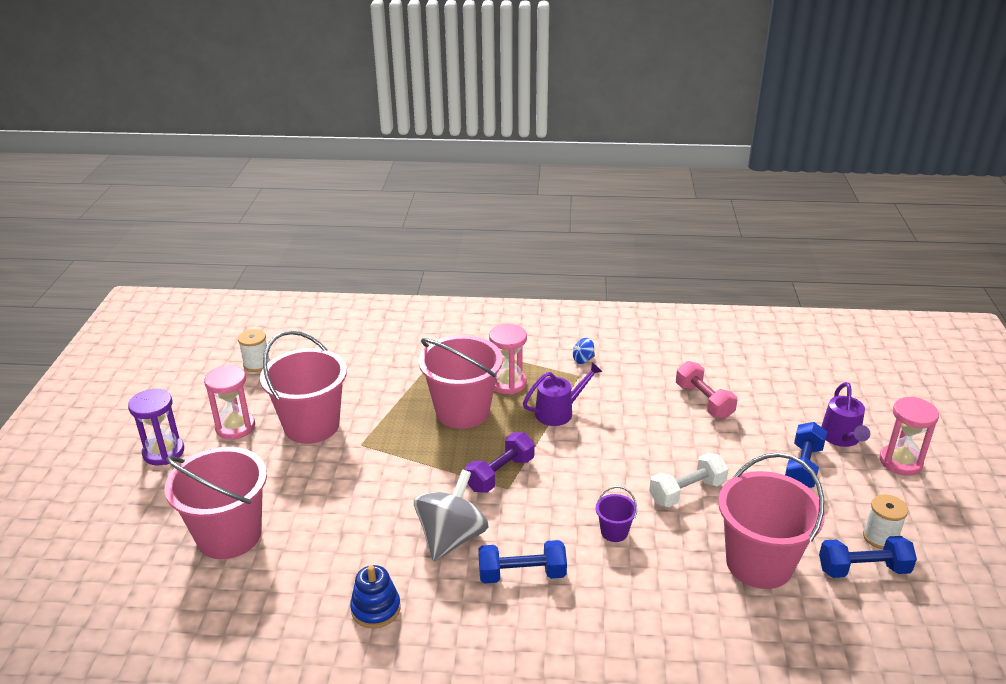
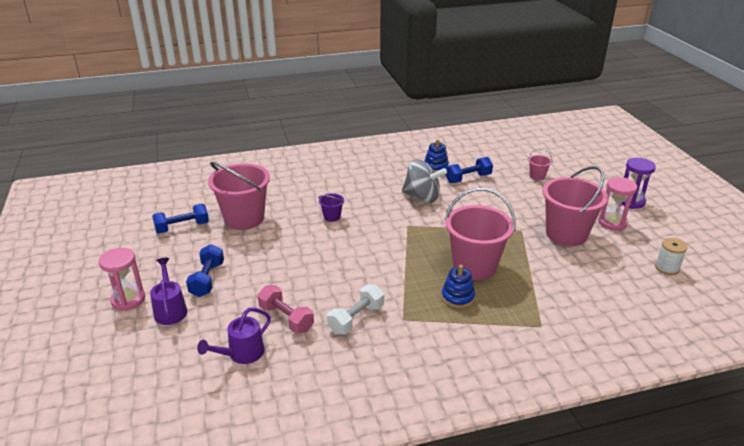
camera: 160 degrees right, 0 degrees up
(229, 535) = (537, 176): pink bucket -> pink bucket, size x0.43
(451, 538) = (422, 197): grey spinning top -> grey spinning top turned 75 degrees counterclockwise
(500, 474) = (417, 232): purple dumbbell -> none
(508, 383) = (457, 297): pink hourglass -> blue stacking toy
(522, 574) = (374, 190): blue dumbbell -> blue dumbbell (468, 178)
(559, 412) = (402, 282): purple watering can -> purple watering can (241, 354)
(583, 360) = (407, 337): blue spinning top -> none
(687, 492) = (291, 246): white dumbbell -> white dumbbell (356, 319)
(880, 537) = (165, 246): white spool -> none

